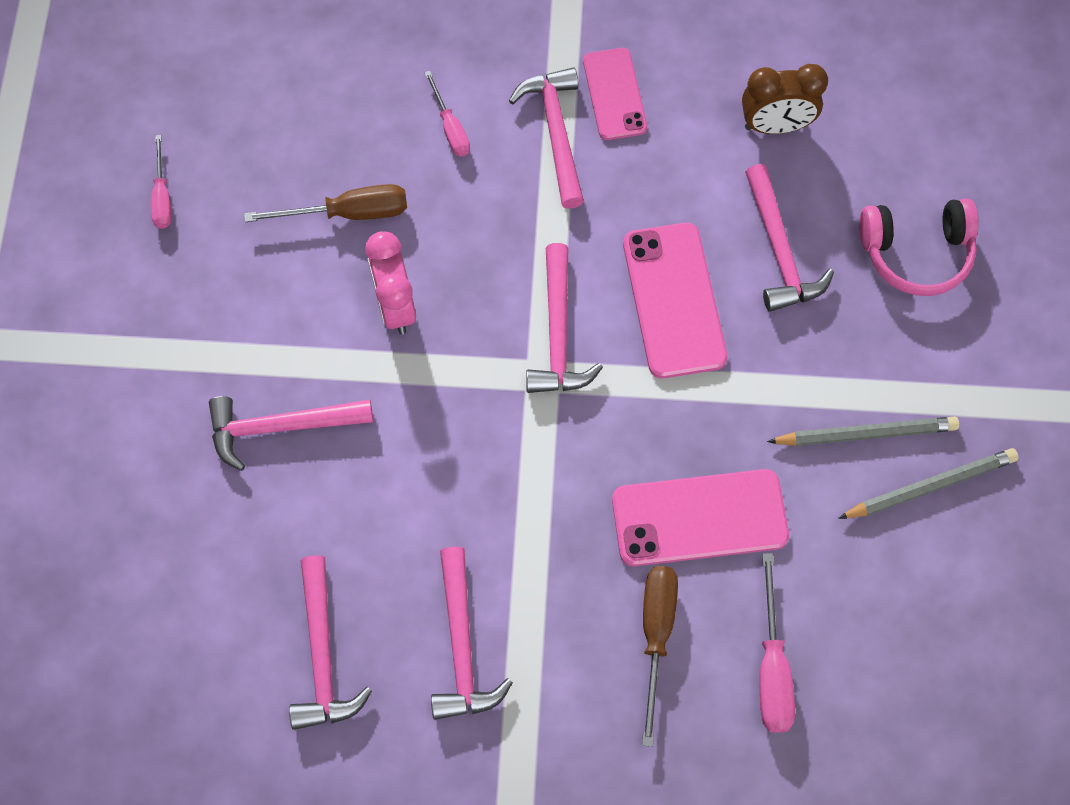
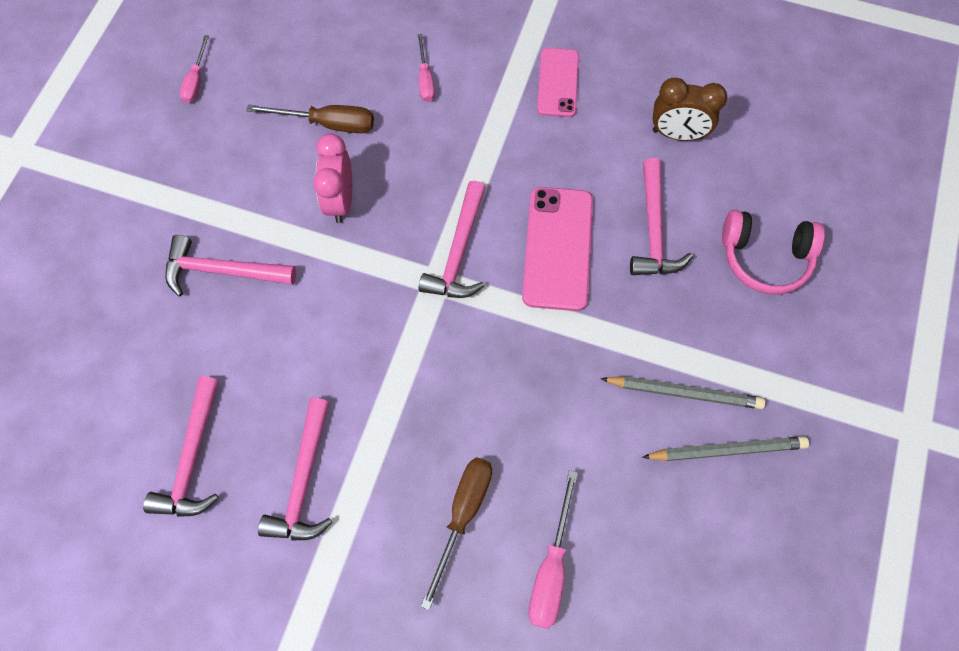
camera: 15 degrees right, 0 degrees up
(555, 133) = (504, 101): pink hammer -> none
(699, 518) = (527, 427): pink phone -> none

